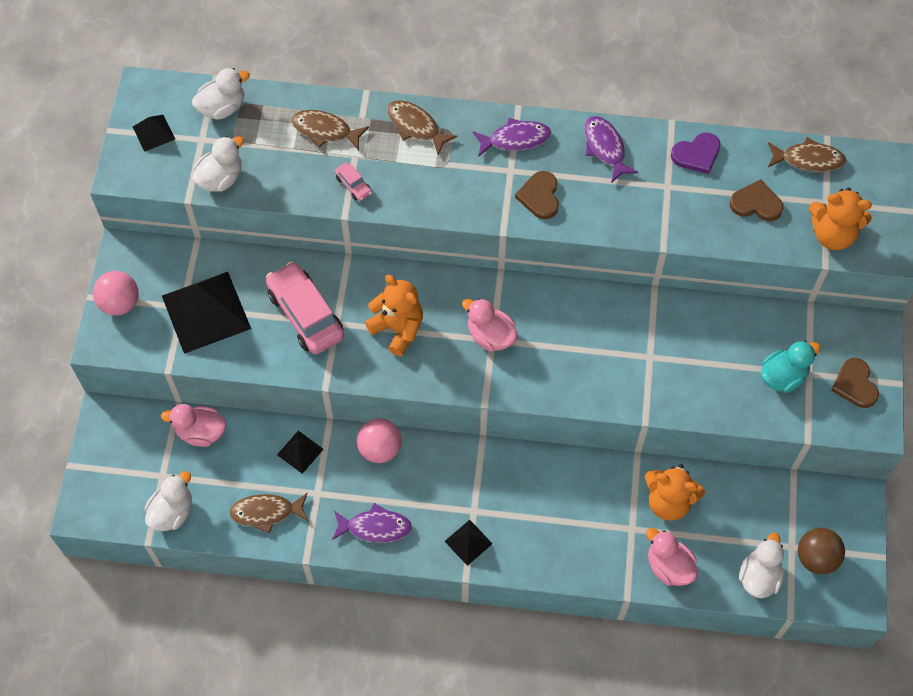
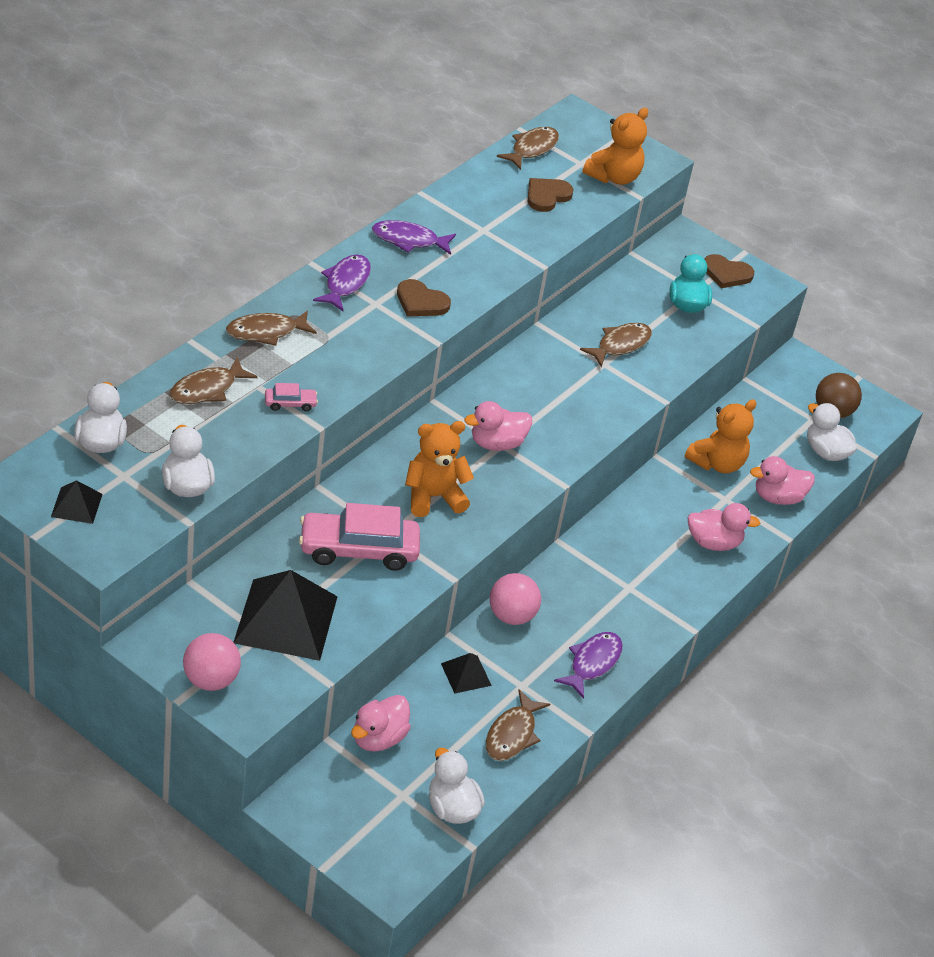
camera: 65 degrees left, 20 degrees down
(468, 542) = (658, 608): black pyramid -> none
(573, 545) = (713, 542): none -> pink duck
(684, 356) = (620, 345): none -> brown fish
(696, 154) = (467, 198): purple heart -> none

